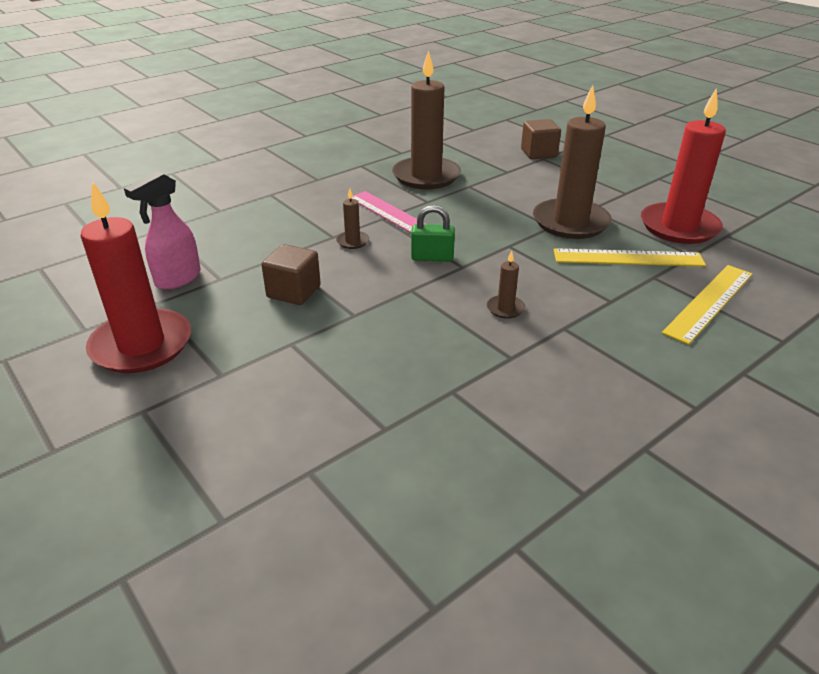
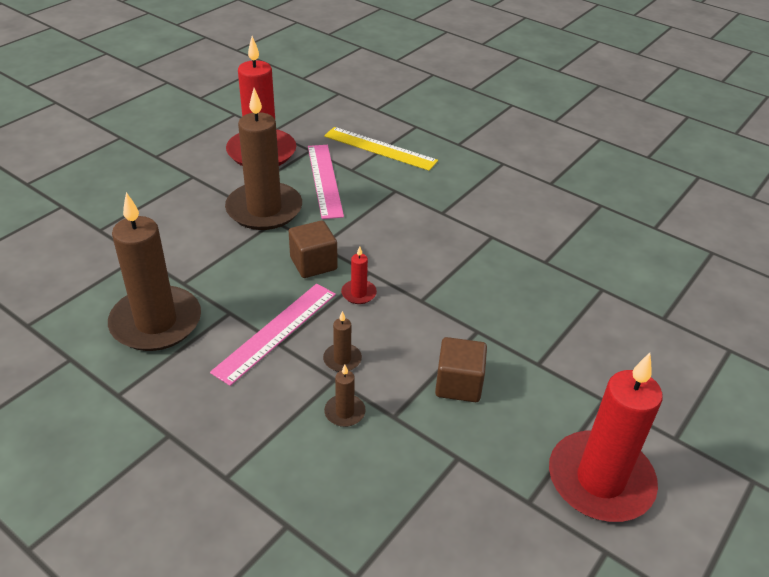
camera: 105 degrees left, 5 degrees up
(177, 279) = (475, 501): pink spray bottle -> none
(432, 257) = (358, 293): green padlock -> red candle
(505, 308) = (429, 242): brown candle -> brown candle (344, 412)
(538, 153) = (83, 233): brown cube -> brown cube (313, 263)
(628, 258) = (324, 180): yellow ruler -> pink ruler

